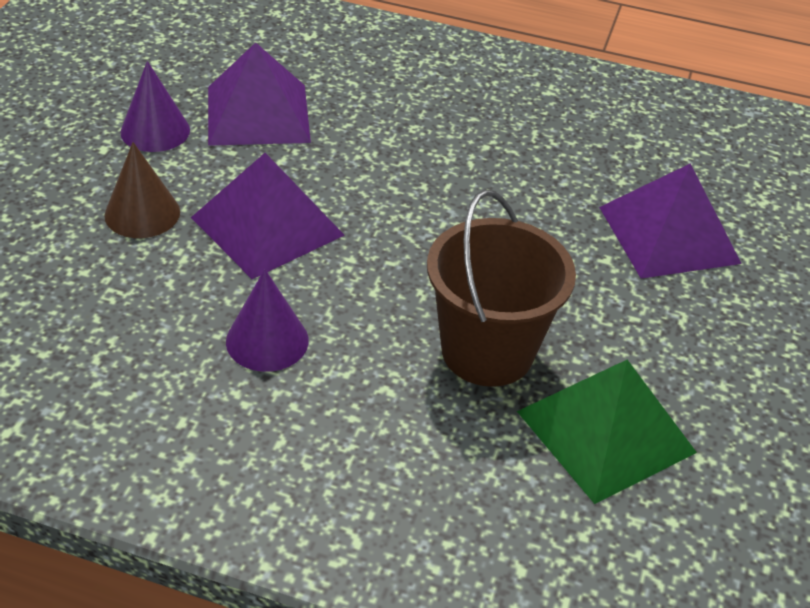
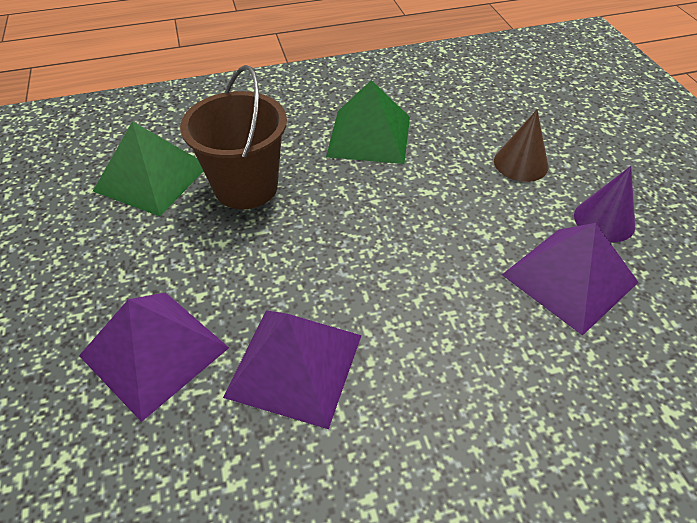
camera: 150 degrees right, 5 degrees up
(267, 226) = (446, 194): purple pyramid -> purple pyramid (295, 365)
(267, 340) = (369, 136): purple cone -> green pyramid

